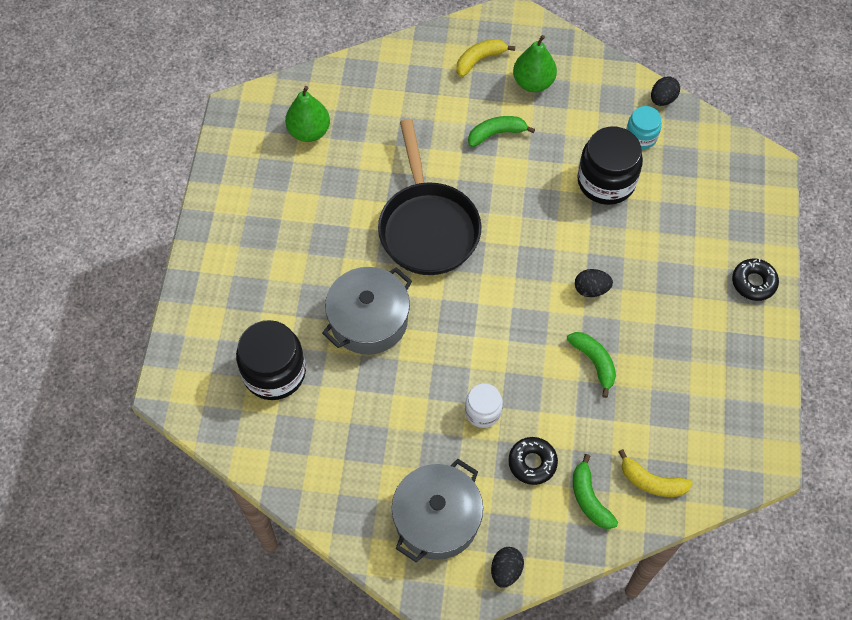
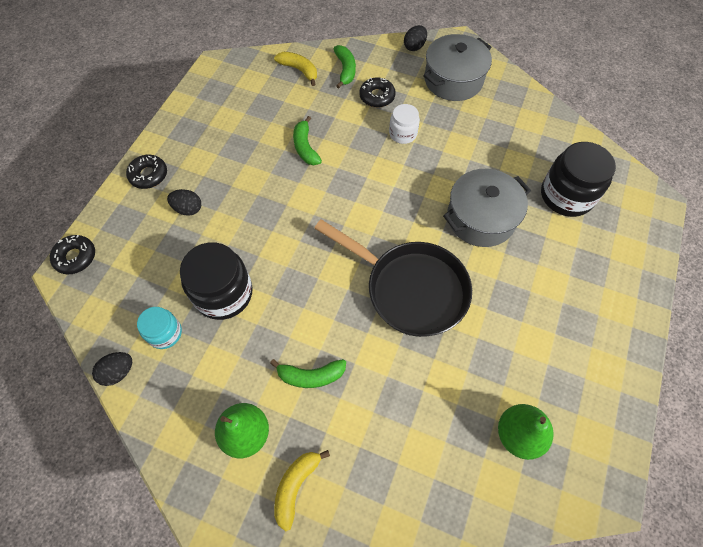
camera: 165 degrees left, 0 degrees up
(427, 227) = (410, 289): black pan -> black pan turned 120 degrees clockwise
(479, 60) = (296, 486): yellow banana -> yellow banana turned 135 degrees clockwise
(591, 289) = (283, 200): black egg -> black egg (188, 209)
(768, 180) = (75, 257): none -> black donut

